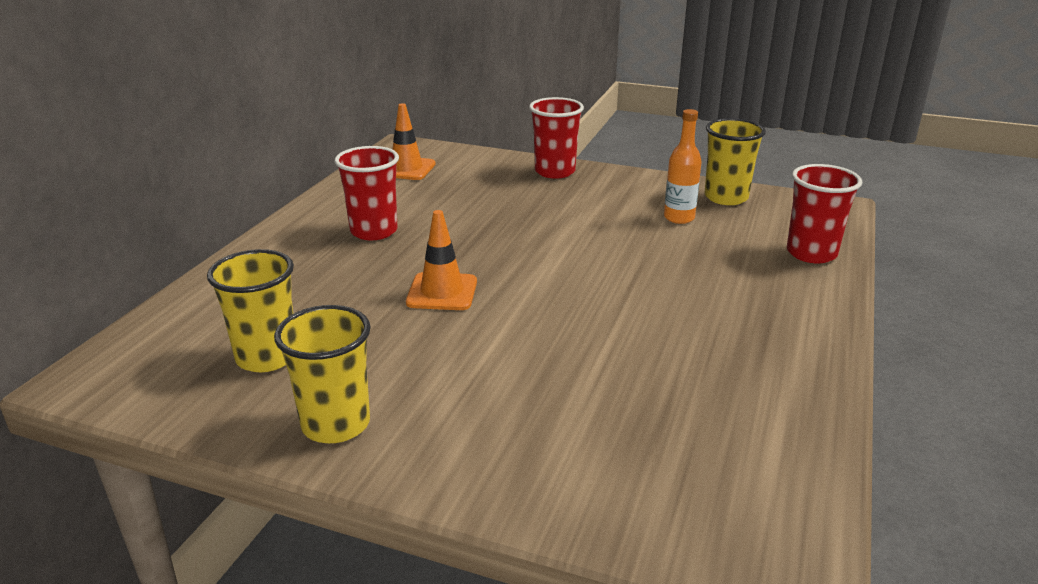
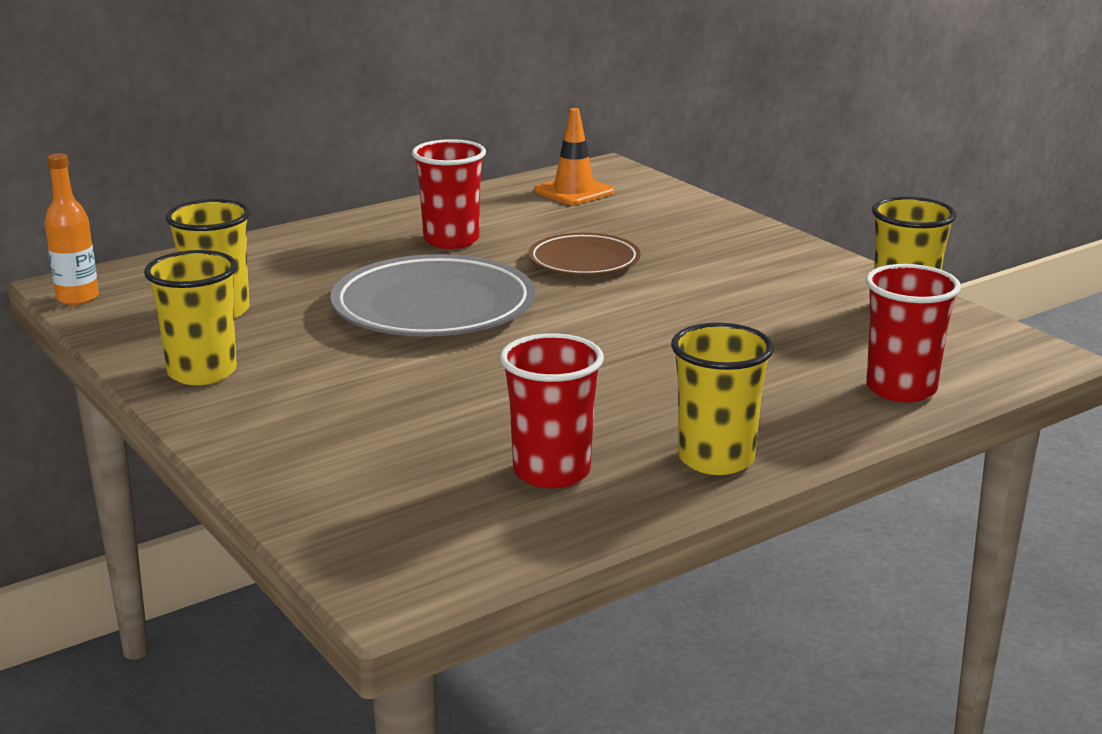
camera: 35 degrees right, 5 degrees down
(442, 292) = (433, 307): orange traffic cone -> grey plate
(492, 220) = (584, 261): none -> brown plate
(555, 171) = (736, 232): red cup -> red cup (551, 472)
(679, 218) = (801, 313): orange bottle -> orange bottle (77, 298)
(802, 346) = (716, 459): none -> yellow cup

